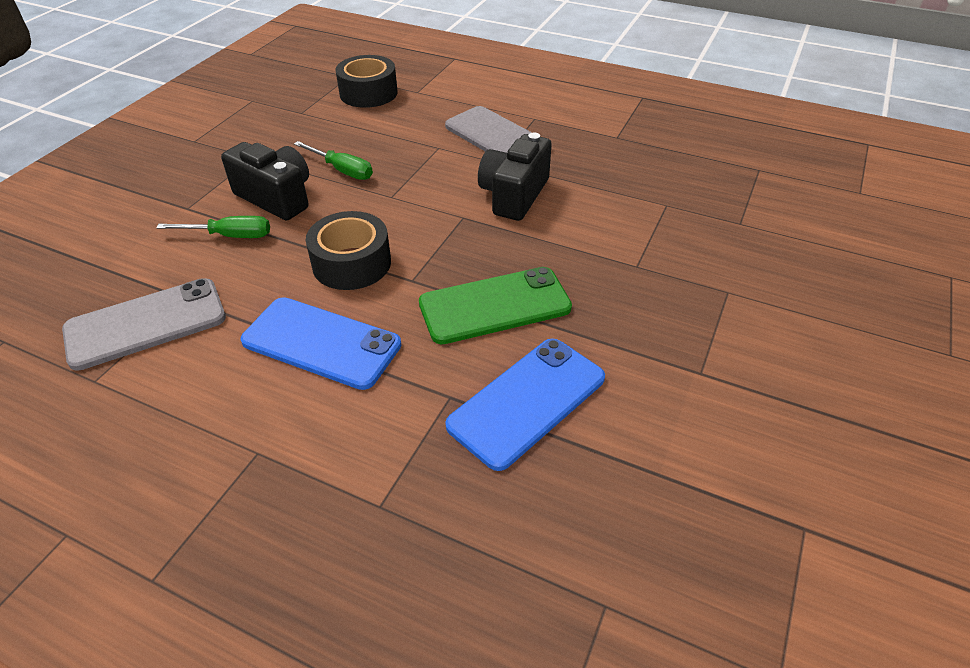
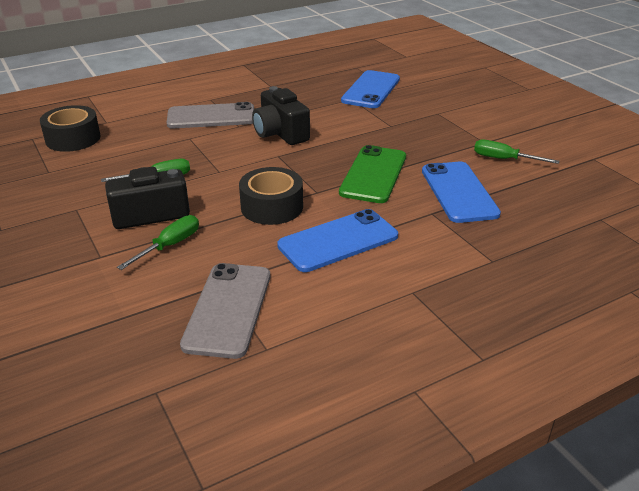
camera: 55 degrees left, 10 degrees down
(671, 413) = (504, 159): none -> green screwdriver
(712, 208) = (371, 90): none -> blue phone

